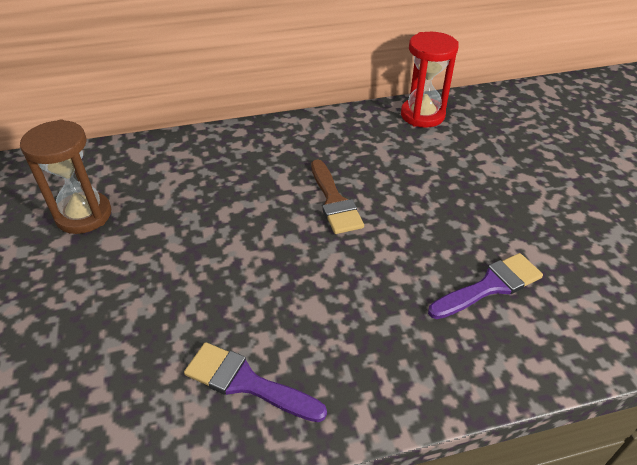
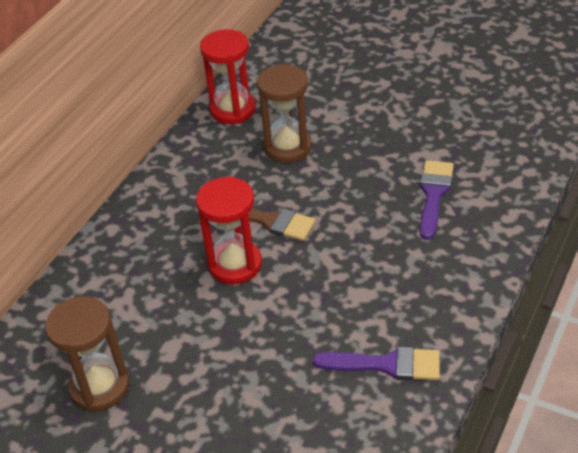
camera: 45 degrees left, 0 degrees up
(246, 382) = (386, 365): purple brush -> purple brush turned 150 degrees counterclockwise
(268, 211) = (235, 264): none -> red hourglass
(423, 164) = (287, 147): none -> brown hourglass

